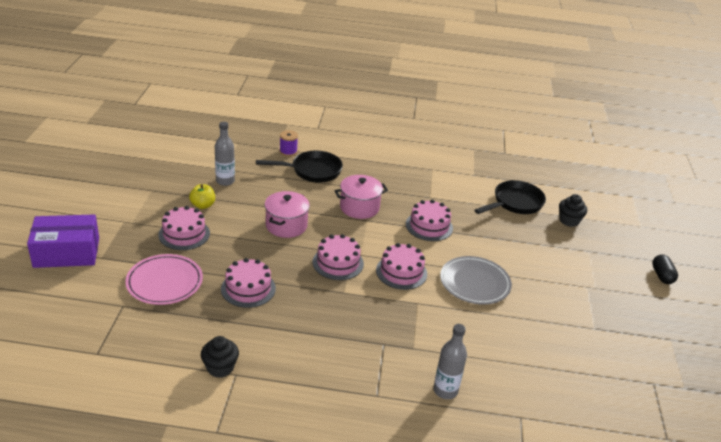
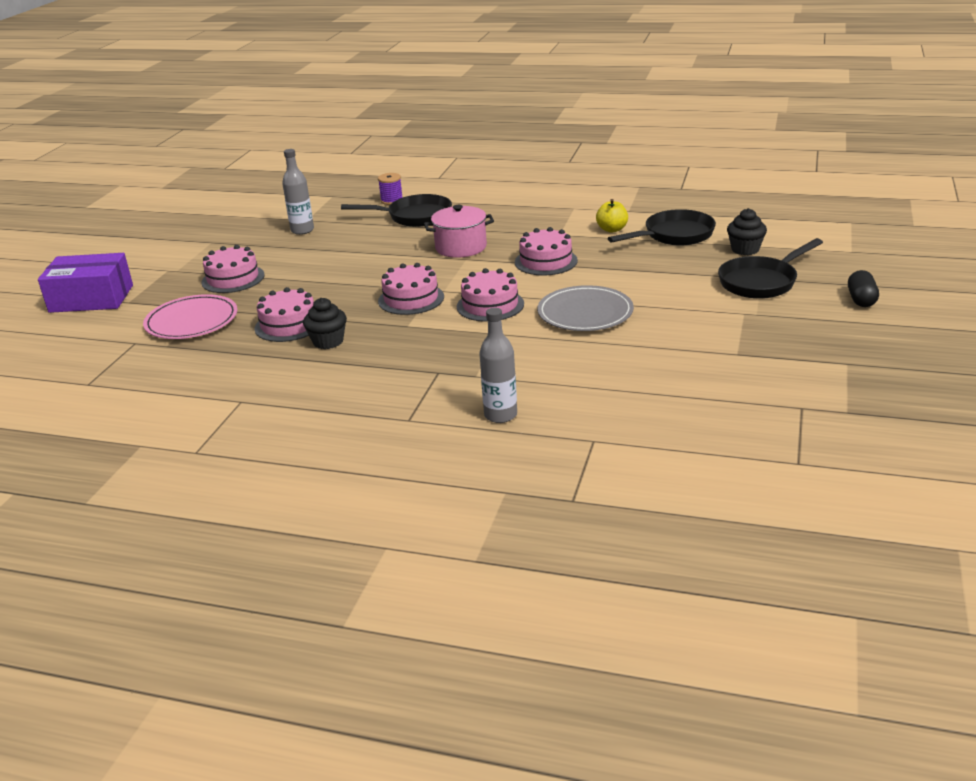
camera: 15 degrees right, 5 degrees down
(203, 205) = (266, 253): yellow apple -> yellow apple (612, 229)
(220, 368) = (224, 395): black cupcake -> black cupcake (328, 341)
(286, 225) = (360, 267): pink pot -> none
(590, 255) = (761, 282): none -> black pan

